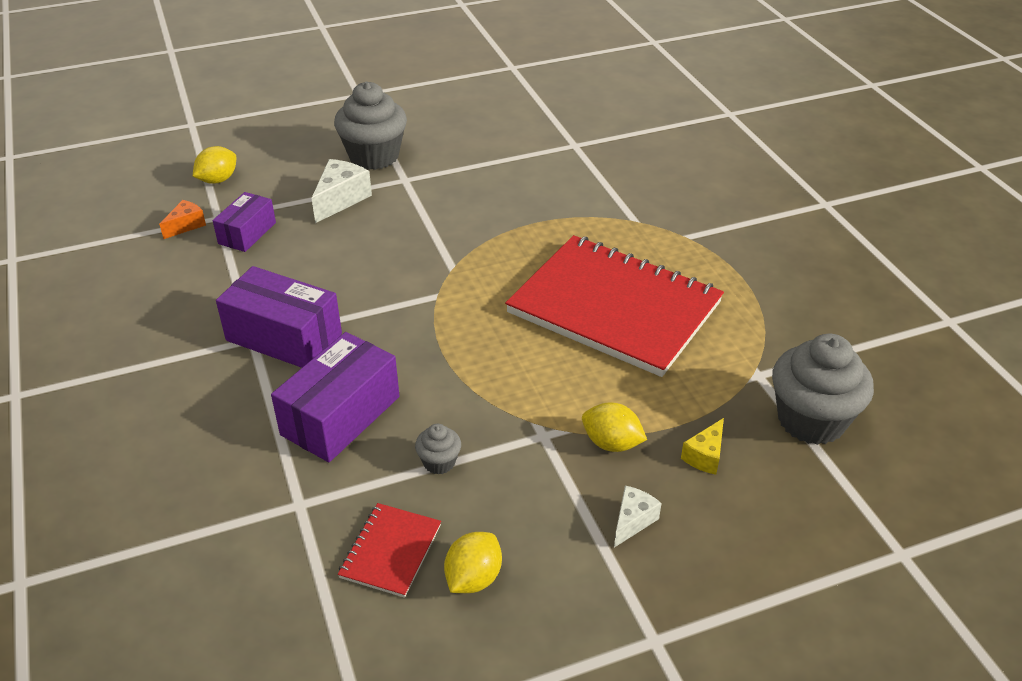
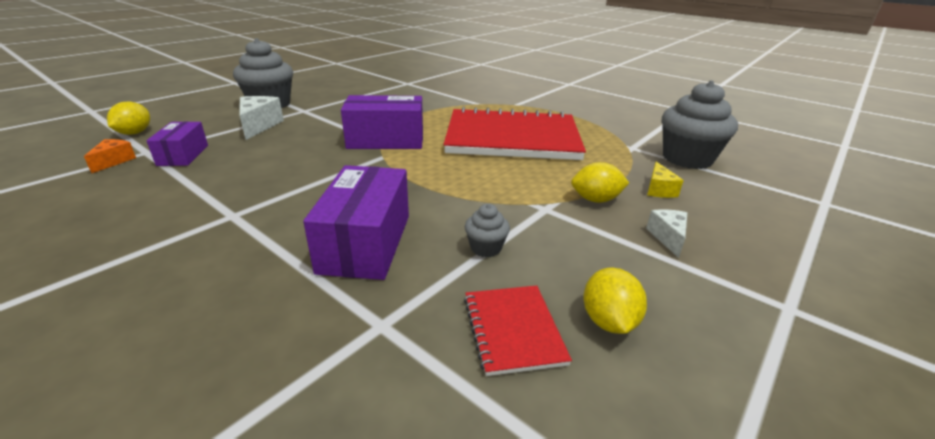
camera: 30 degrees left, 10 degrees down
(284, 337) = (265, 206): purple box -> purple box (386, 140)

